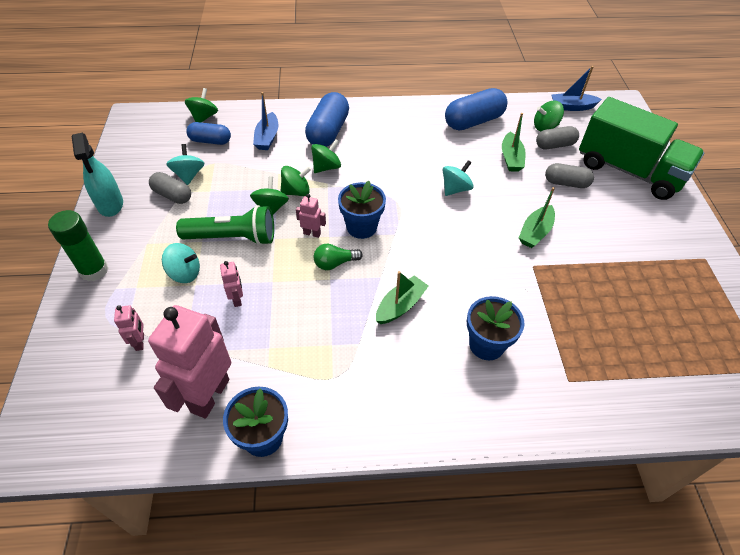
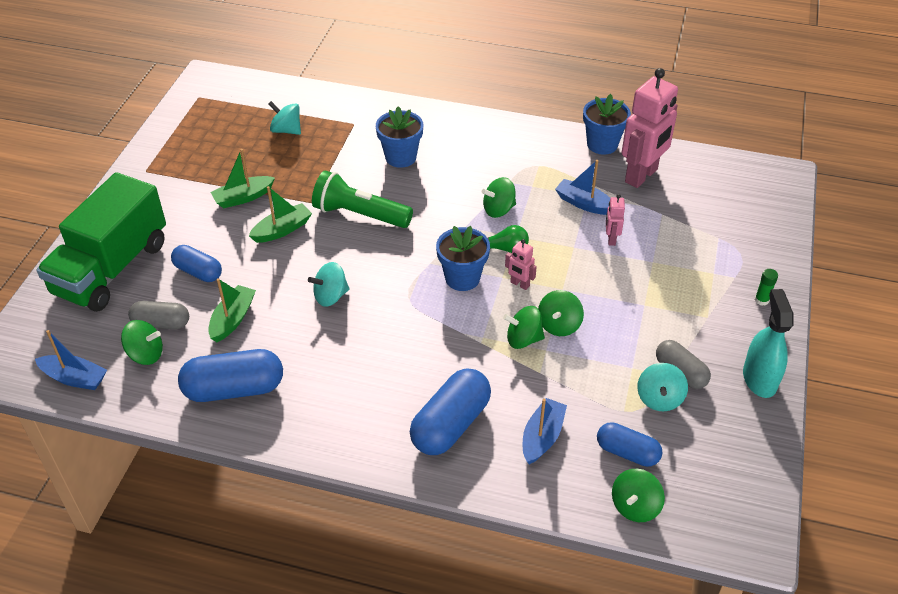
camera: 160 degrees left, 5 degrees down
(94, 270) = (761, 300): green glue stick -> green glue stick, size x0.48
(140, 342) = (703, 225): pink robot -> none
(185, 273) = (663, 275): turquoise spinning top -> turquoise spinning top (286, 130)
(233, 237) = (609, 300): green flashlight -> green flashlight (359, 215)
(271, 335) = (584, 204): none -> blue boat
(326, 167) = (474, 365): green spinning top -> green spinning top (498, 210)
(400, 306) = (458, 199): green boat -> green boat (243, 197)
(566, 183) = (198, 272): grey capsule -> blue capsule
(628, 171) = (111, 268): green truck -> green truck turned 120 degrees counterclockwise

